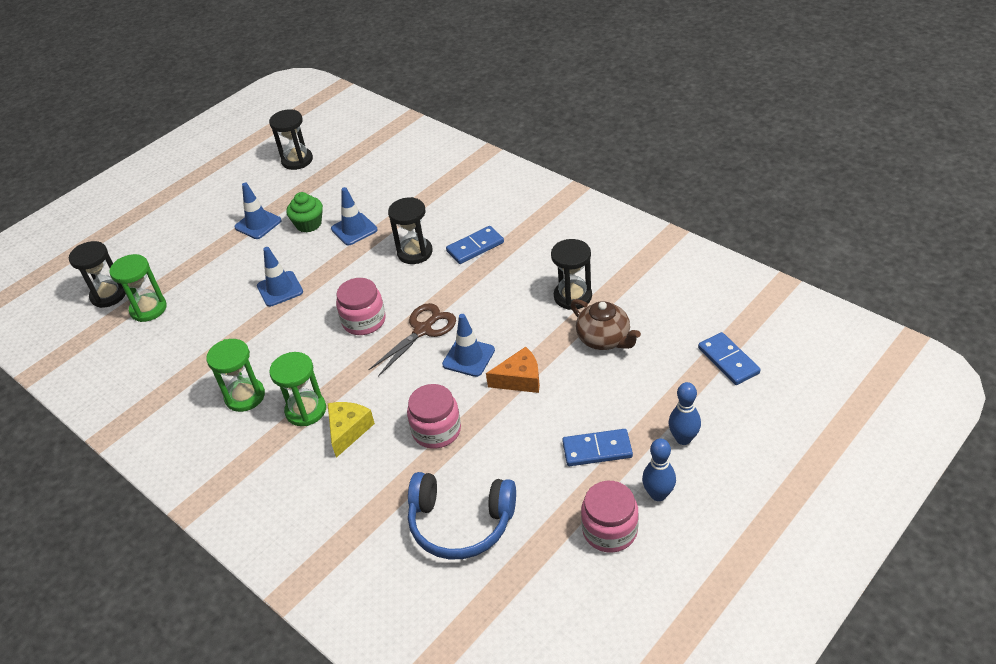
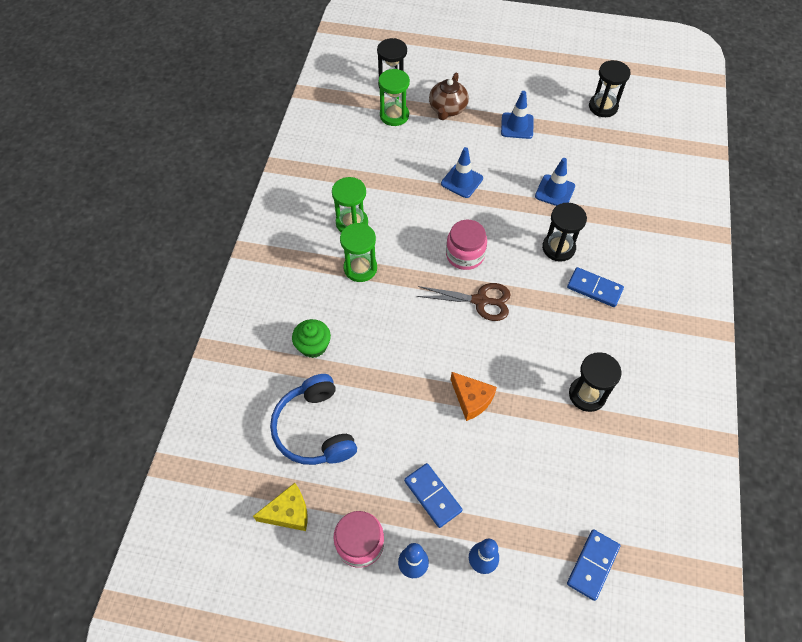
camera: 55 degrees right, 15 degrees up
(308, 224) = (539, 158): green cupcake -> green cupcake (313, 346)
(348, 430) = (357, 306): yellow cheese -> yellow cheese (288, 512)
(436, 430) = (389, 366): pink jar -> none
(468, 357) = (472, 349): blue traffic cone -> none
(604, 339) = (554, 445): brown teapot -> brown teapot (447, 109)

